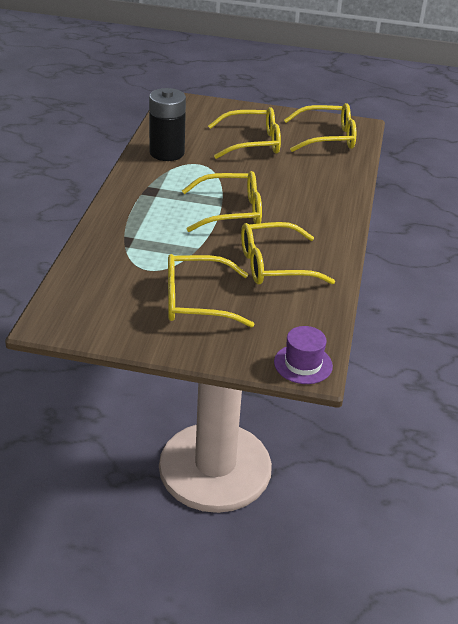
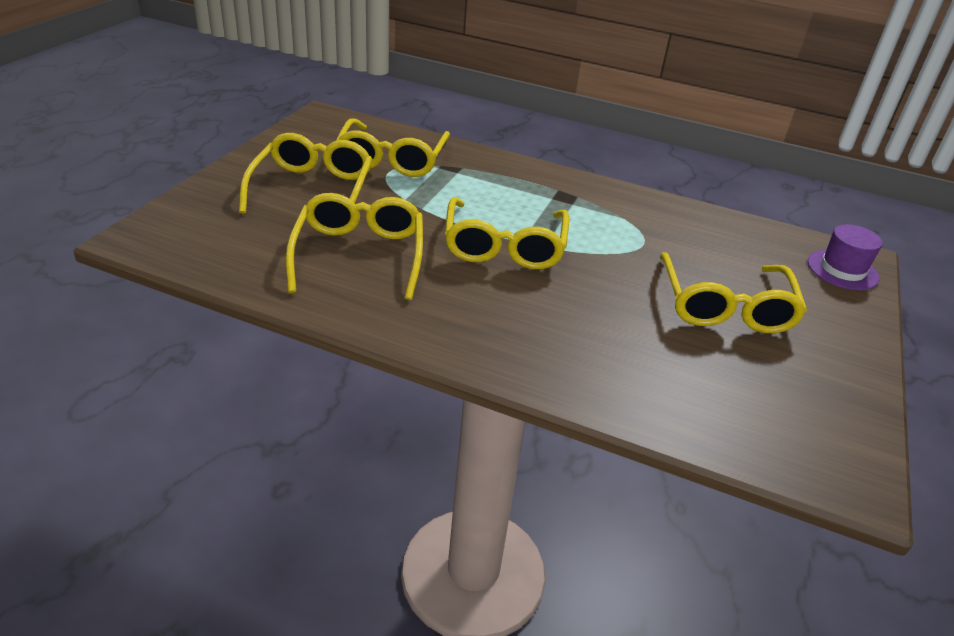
camera: 100 degrees right, 0 degrees up
(167, 153) = (673, 222): black battery -> none
(303, 364) = (150, 234): purple hat -> purple hat (842, 270)
(327, 137) = (773, 407): yellow glasses -> yellow glasses (392, 159)

